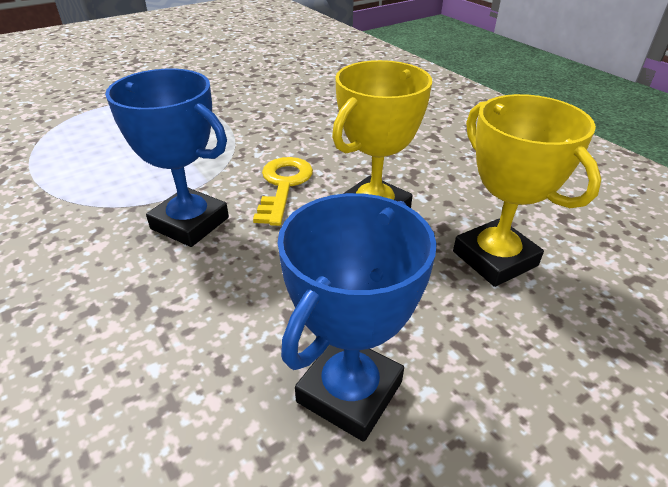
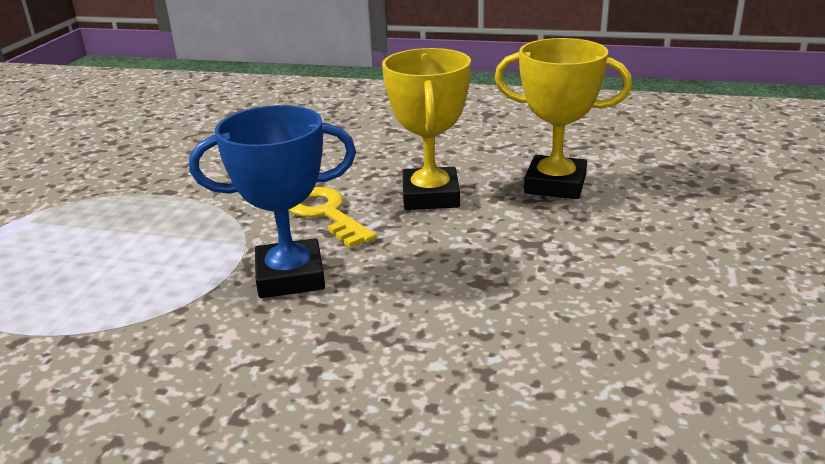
camera: 40 degrees left, 10 degrees down
(349, 391) = (582, 294): blue trophy -> none

